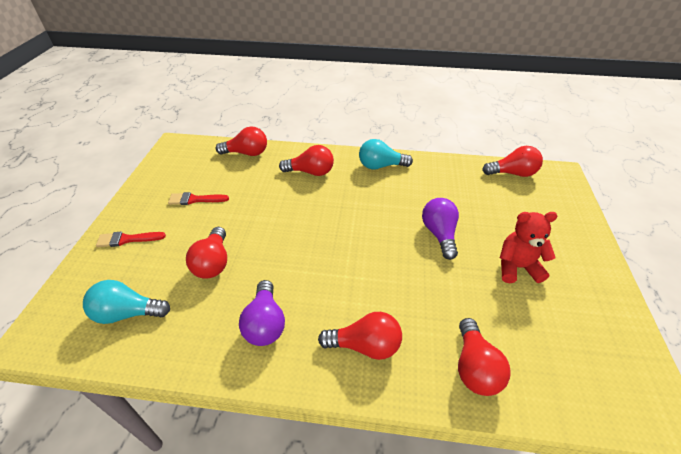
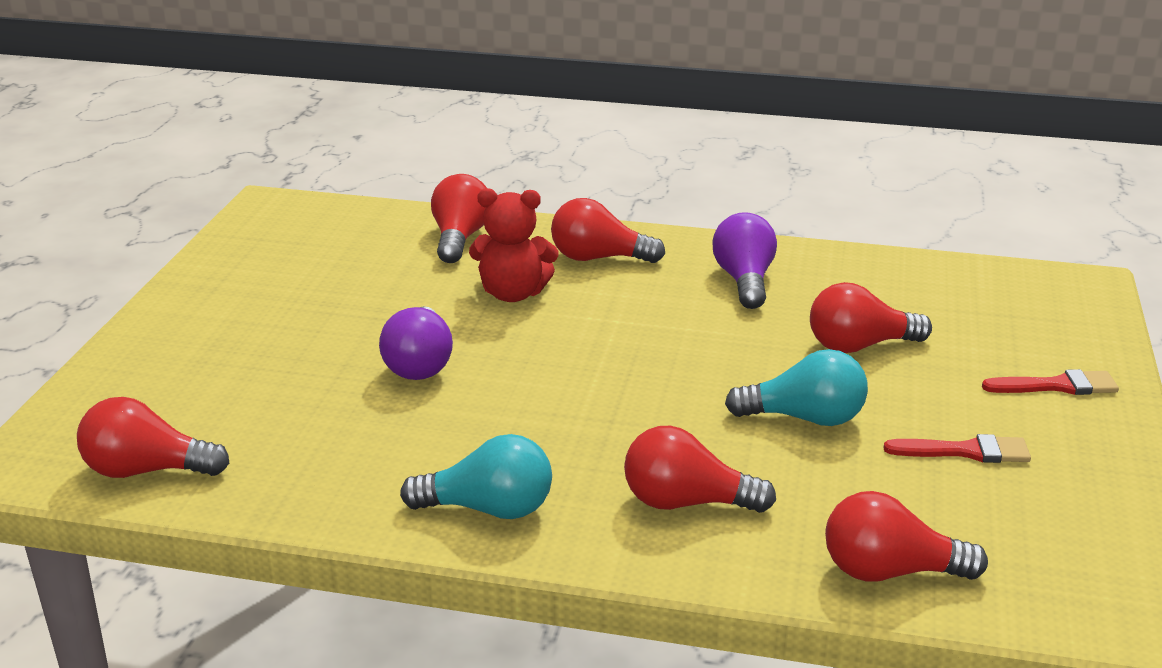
camera: 175 degrees left, 15 degrees down
(128, 313) = (964, 298): turquoise light bulb -> turquoise light bulb (804, 418)
(213, 262) = (860, 346): red light bulb -> red light bulb turned 105 degrees counterclockwise
(517, 267) = (313, 316): red teddy bear -> red teddy bear (513, 294)

